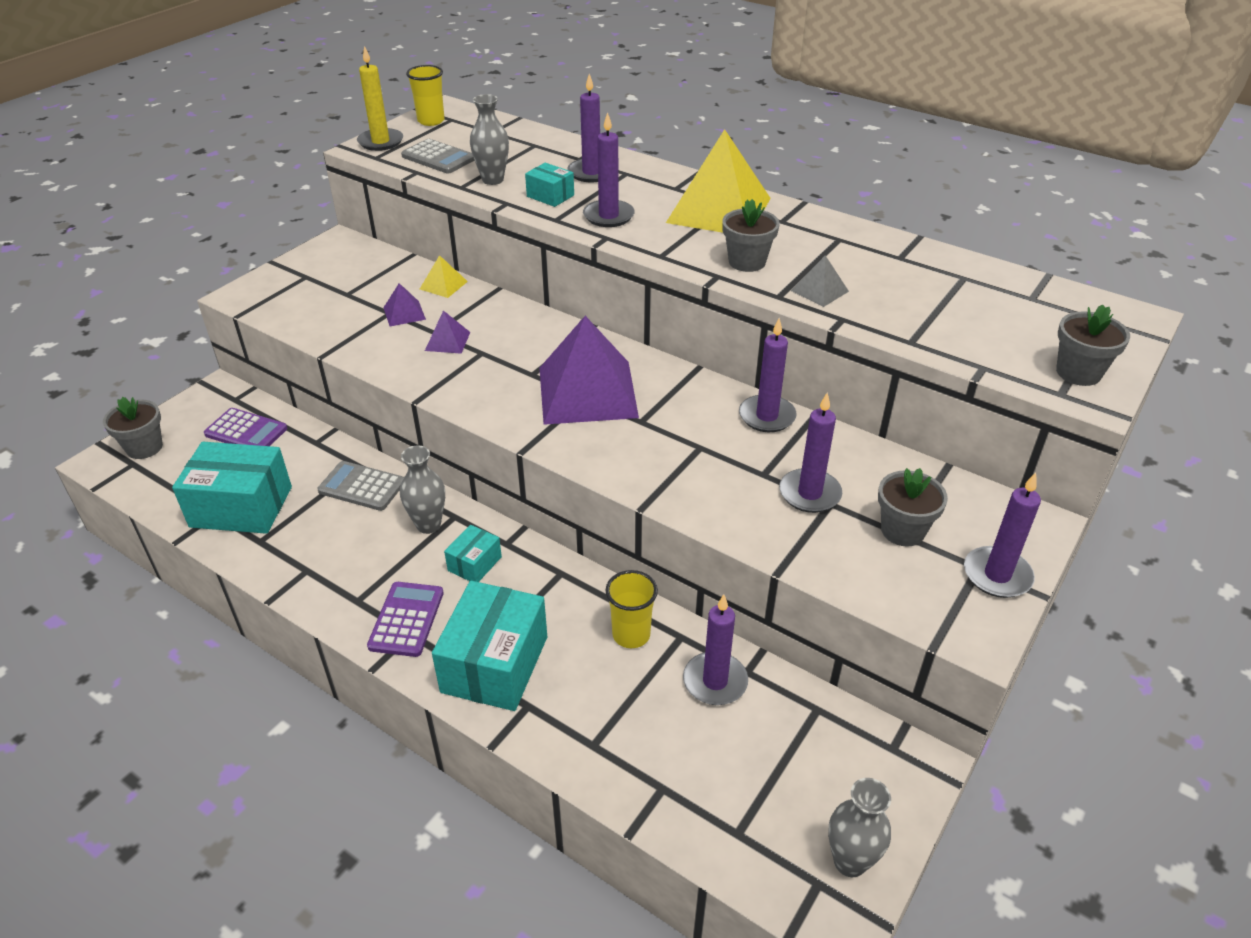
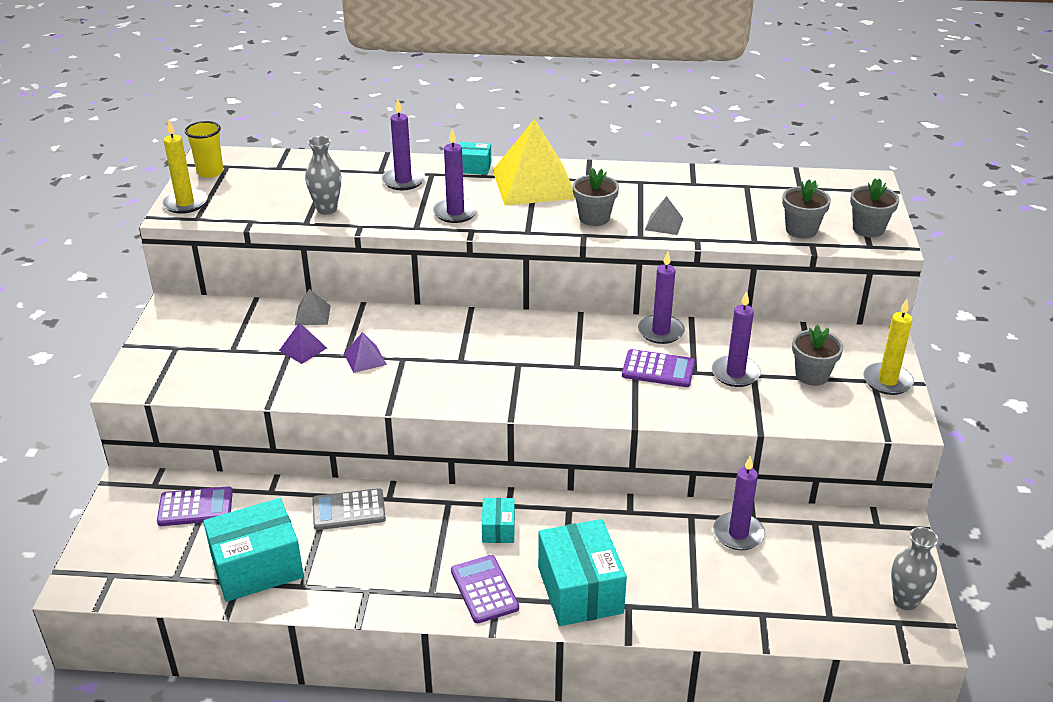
camera: 30 degrees left, 5 degrees down
(144, 447) = (108, 557): grey flower pot -> grey flower pot (801, 230)
(428, 525) = (434, 516): grey vase -> none
(438, 158) = (256, 203): grey calculator -> none
(443, 285) = (312, 315): yellow pyramid -> grey pyramid
(550, 196) = (390, 209): turquoise box -> turquoise box (474, 167)
(587, 392) = (517, 359): purple pyramid -> none
(631, 635) = (657, 529): yellow cup -> none
(725, 456) = (658, 369): none -> purple calculator
(997, 575) = (887, 381): purple candle -> yellow candle

